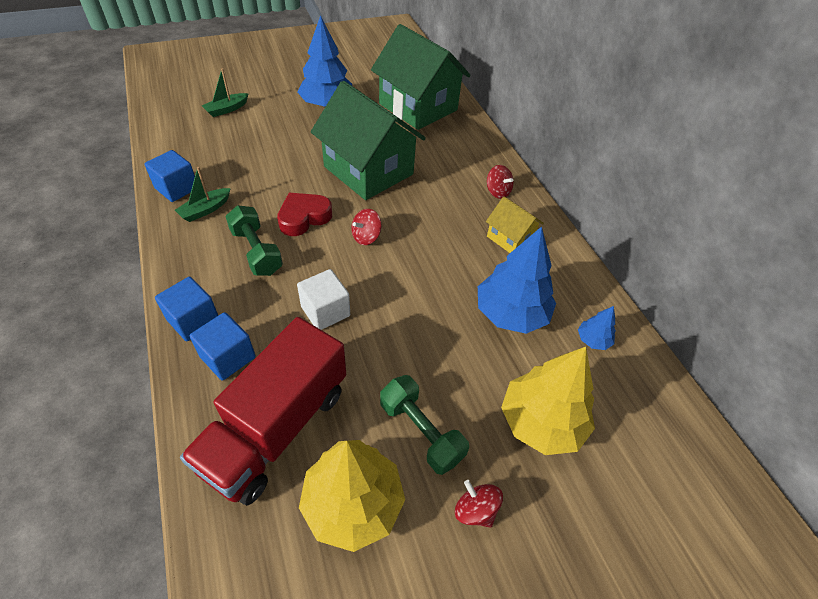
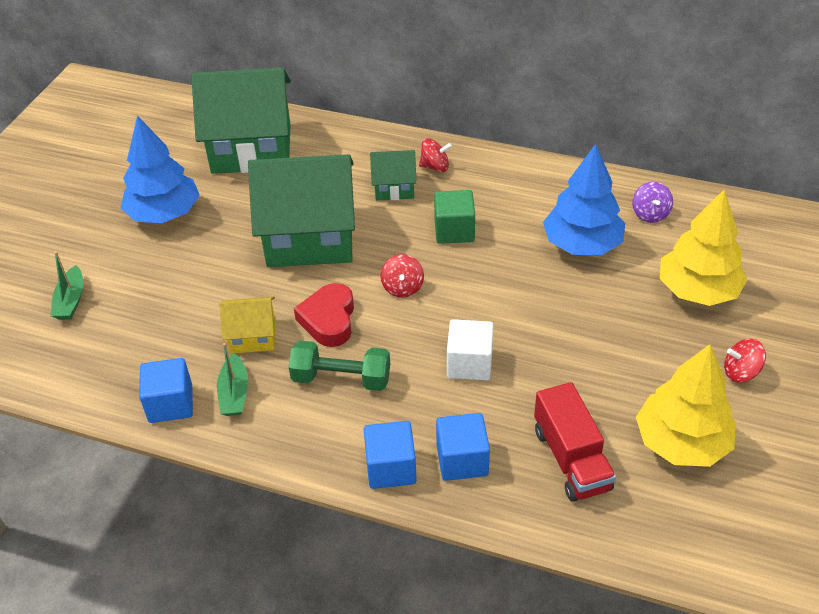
camera: 45 degrees left, 5 degrees down
(276, 428) = (571, 459): red truck -> red truck, size x0.64
(421, 431) = (650, 366): green dumbbell -> none
(447, 234) = (454, 230): none -> green cube
(455, 183) = (394, 187): none -> green house
(510, 238) = (499, 194): yellow house -> yellow house (253, 336)
(593, 340) = (650, 214): blue tree -> purple spinning top

